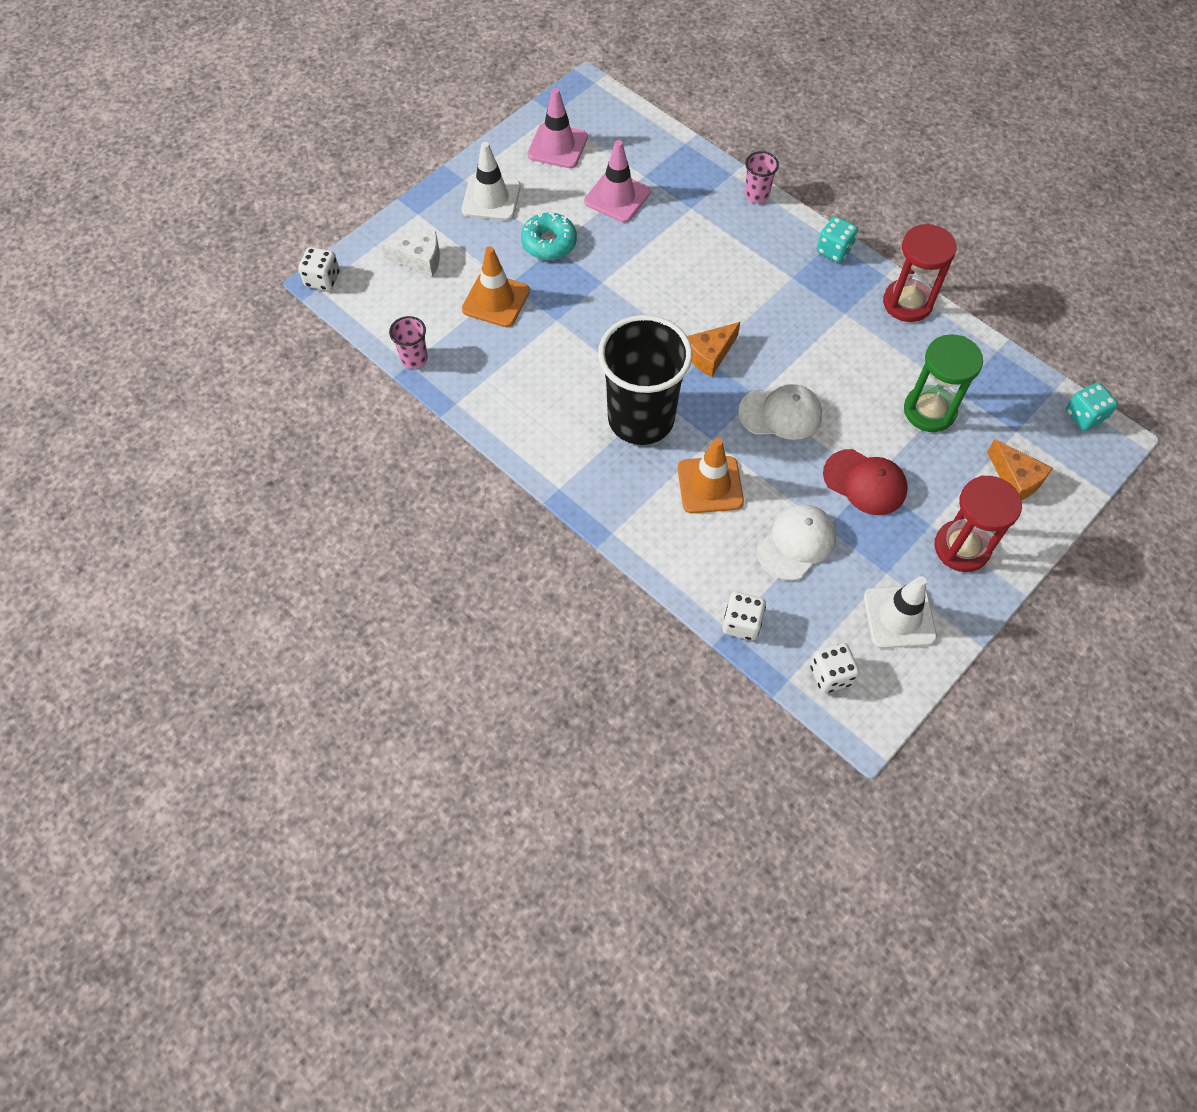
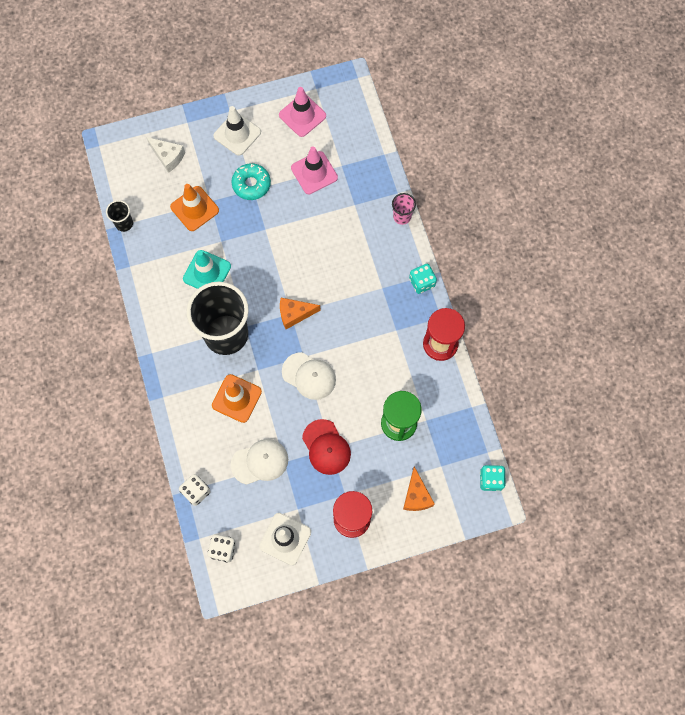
camera: 30 degrees right, 10 degrees up
(322, 279) = (105, 141): white dice -> none
(414, 358) = (124, 223): pink cup -> black cup
(564, 362) = (207, 272): none -> turquoise traffic cone

